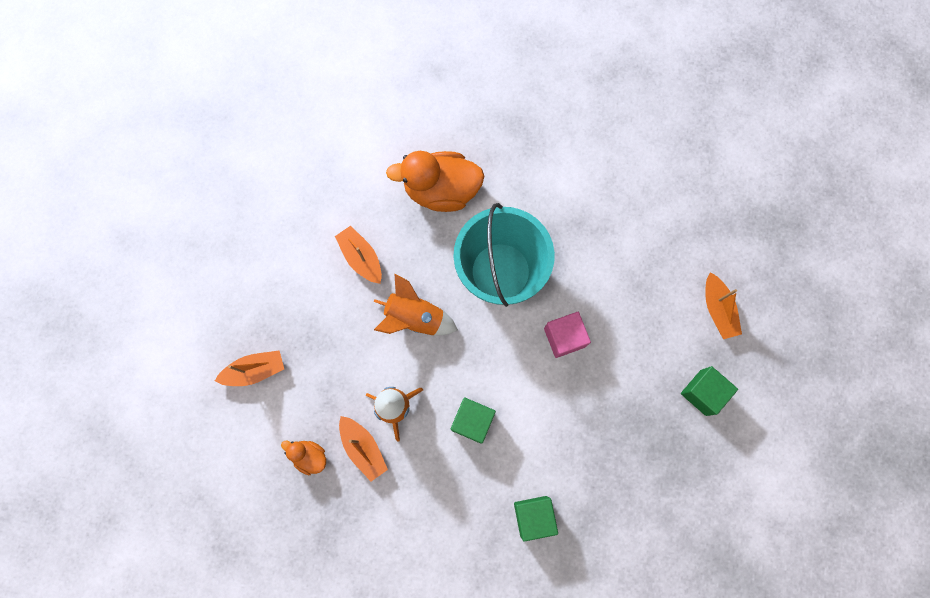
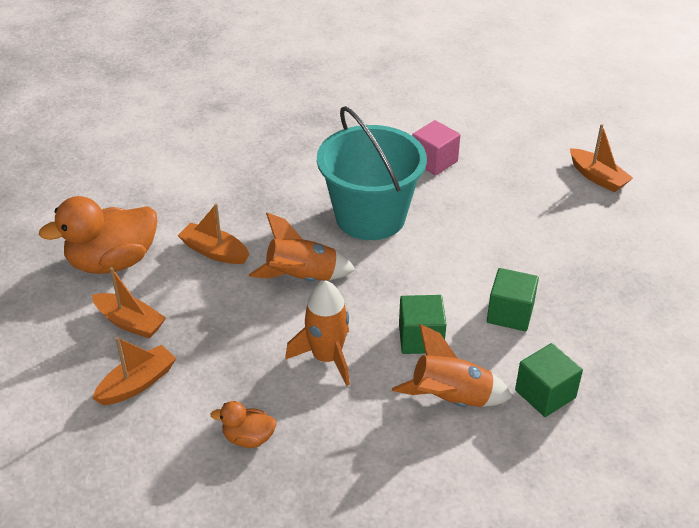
camera: 25 degrees left, 35 degrees down
(363, 448) = (310, 406): orange boat -> orange boat (130, 322)
(441, 190) = (271, 179): orange duck -> orange duck (113, 262)
(464, 489) = (451, 399): none -> orange rocket
(564, 337) = (469, 242): pink cube -> pink cube (434, 161)
(703, 392) = (634, 236): green cube -> green cube (510, 313)

